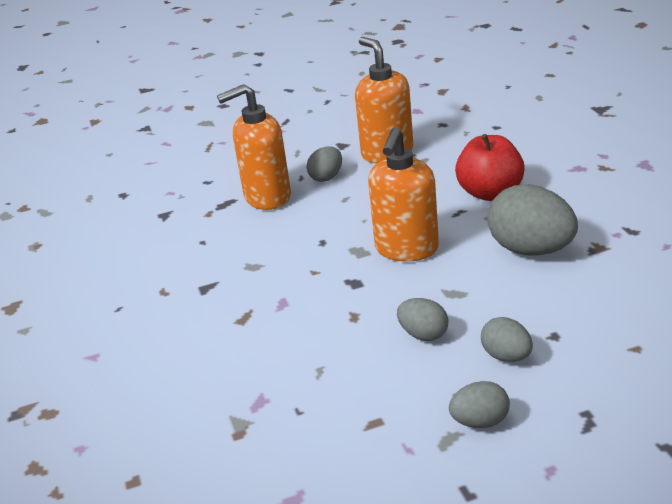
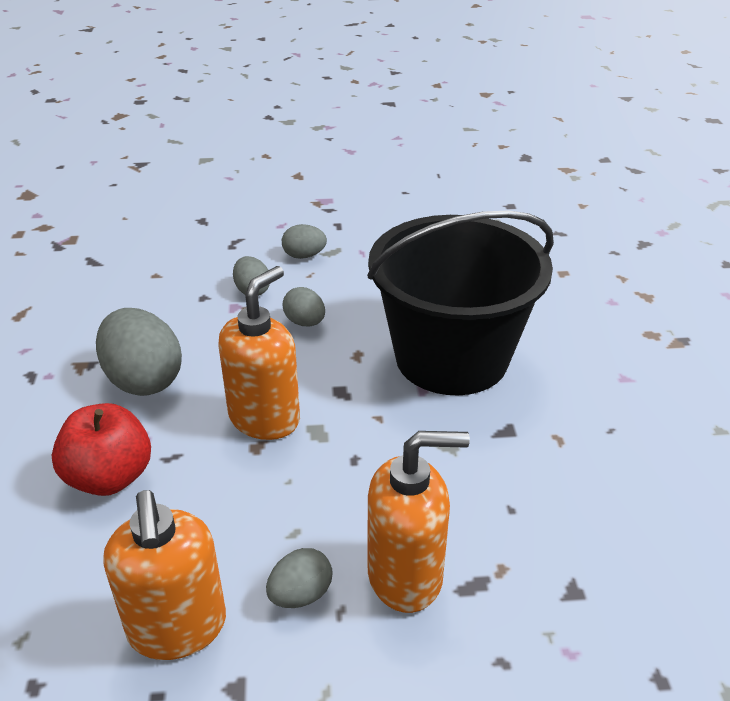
camera: 170 degrees left, 5 degrees up
(261, 335) = (451, 357): none -> black bucket

